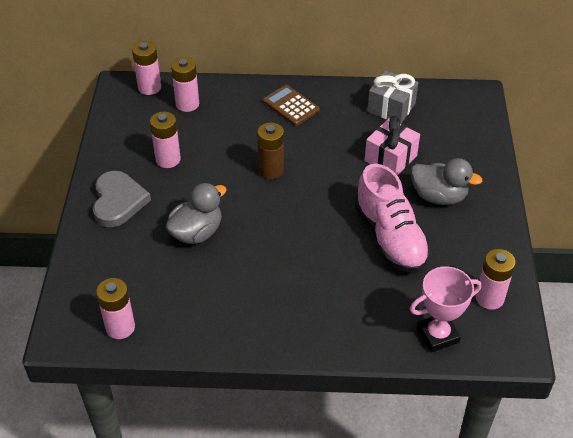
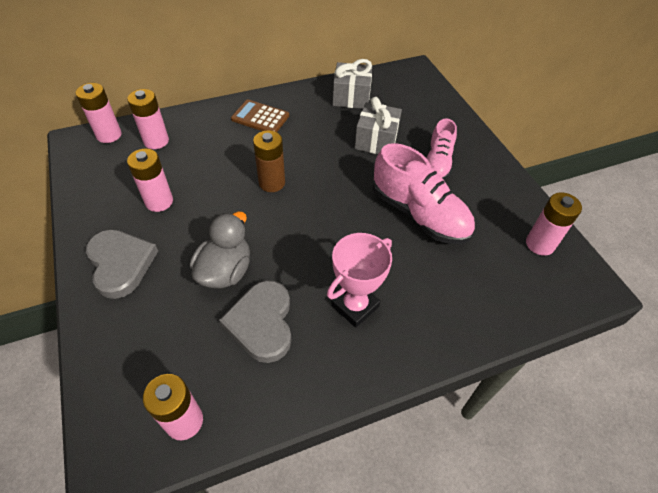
camera: 25 degrees left, 5 degrees up
(207, 281) = (262, 323): none -> grey heart
(390, 158) = (376, 140): pink gift -> grey gift
(437, 335) = (520, 298): pink trophy -> pink trophy (355, 306)
(439, 196) = (437, 163): grey duck -> pink shoe

